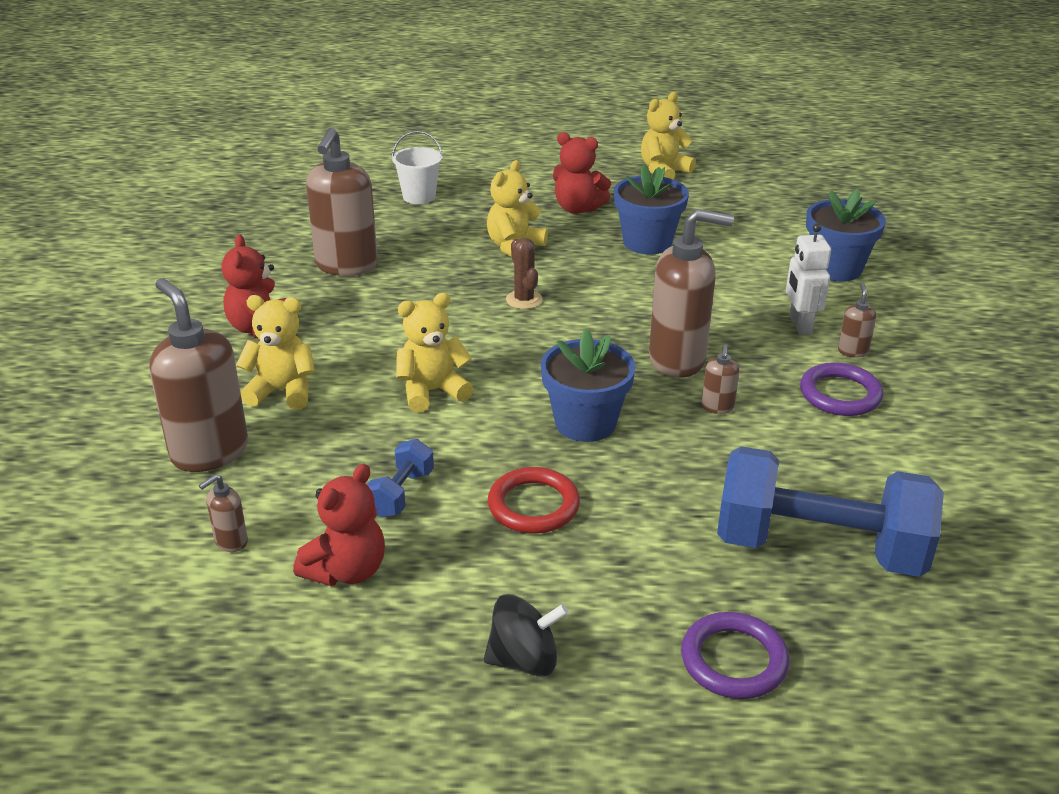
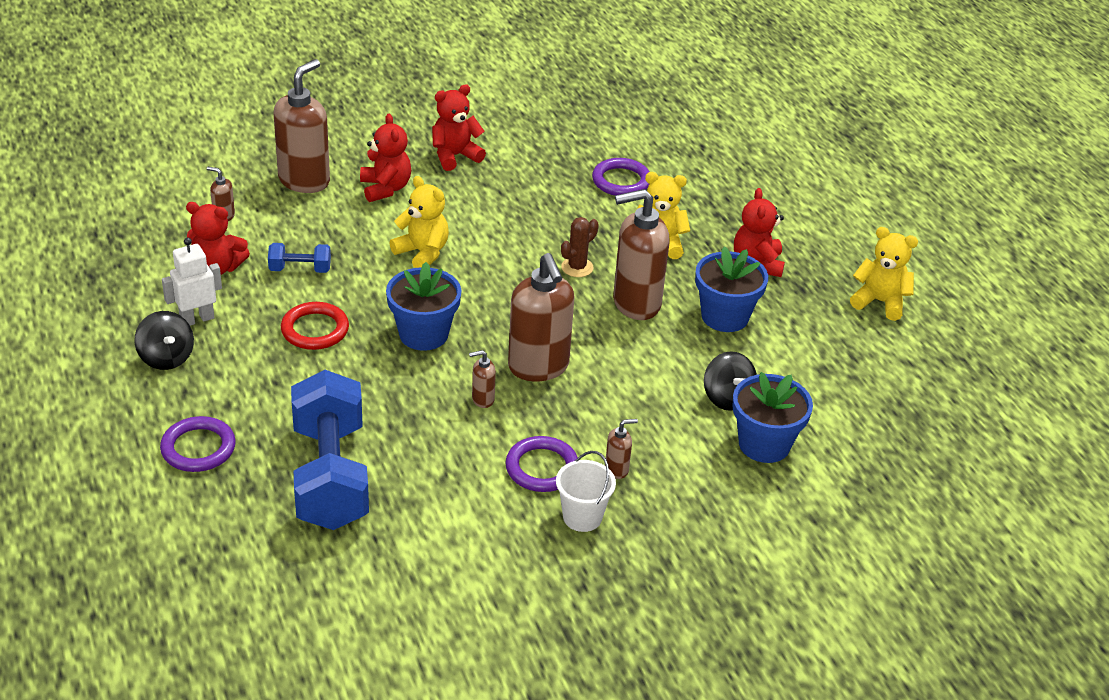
camera: 65 degrees right, 5 degrees up
(282, 391) = (385, 188): yellow teddy bear -> red teddy bear
(346, 266) = (567, 168): brown soap dispenser -> brown soap dispenser (636, 303)
(395, 242) = (621, 181): none -> purple ring
(419, 196) = (707, 172): white bucket -> white bucket (582, 517)
(766, 270) = (727, 398): none -> black spinning top
(799, 325) = (641, 431): white robot -> white robot (197, 319)

